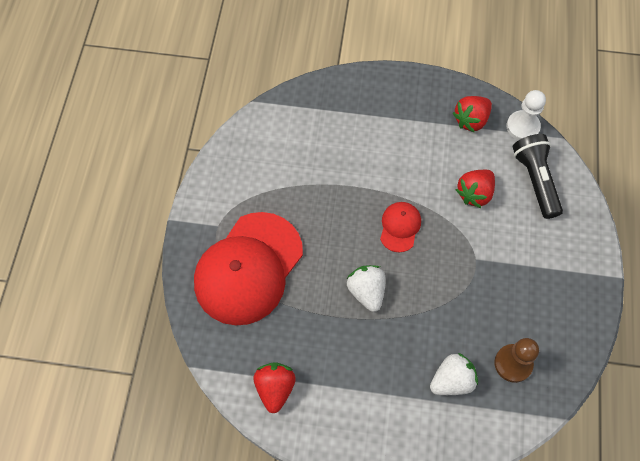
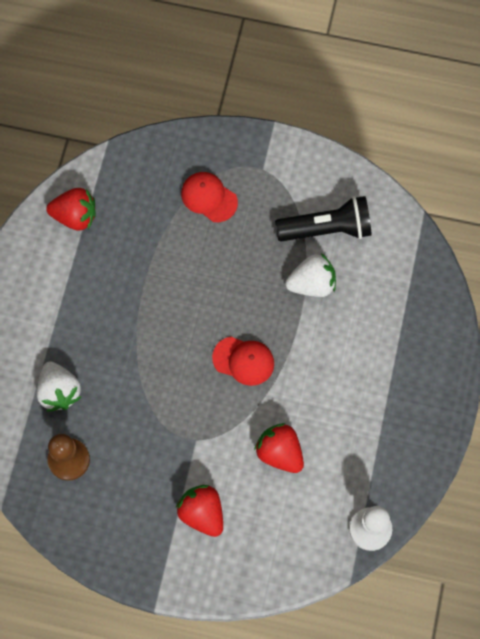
camera: 95 degrees right, 5 degrees up
(248, 268) = (209, 197): red cap -> red cap, size x0.45
(366, 292) = (169, 316): white strawberry -> white strawberry (312, 284)
(471, 120) = (383, 465): red strawberry -> red strawberry (202, 513)
(535, 180) = (292, 530): black flashlight -> black flashlight (327, 229)

